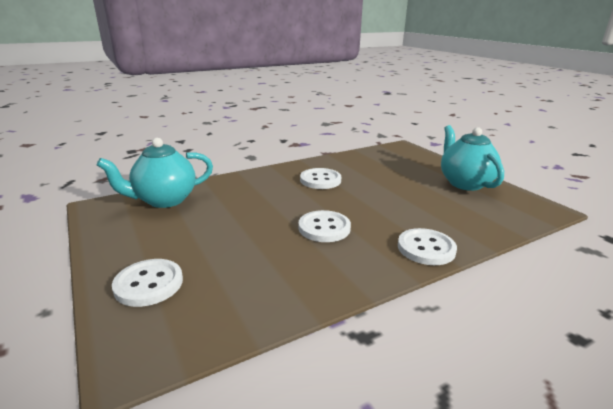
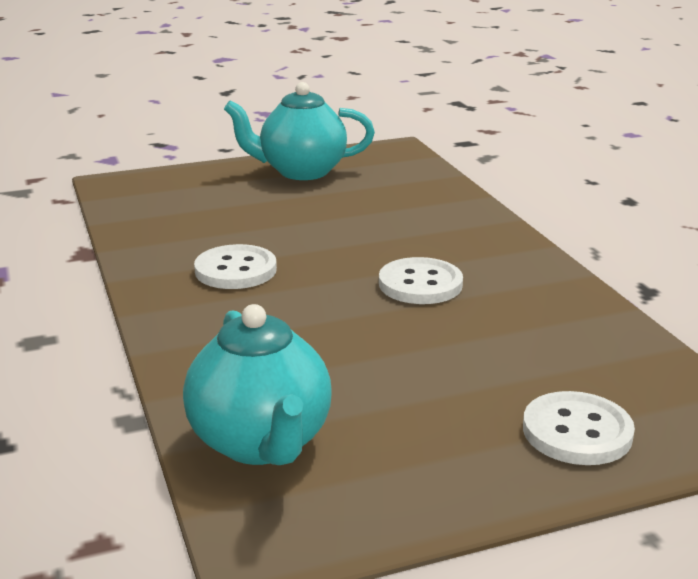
camera: 80 degrees left, 0 degrees up
(426, 248) = (484, 228): white button -> none

